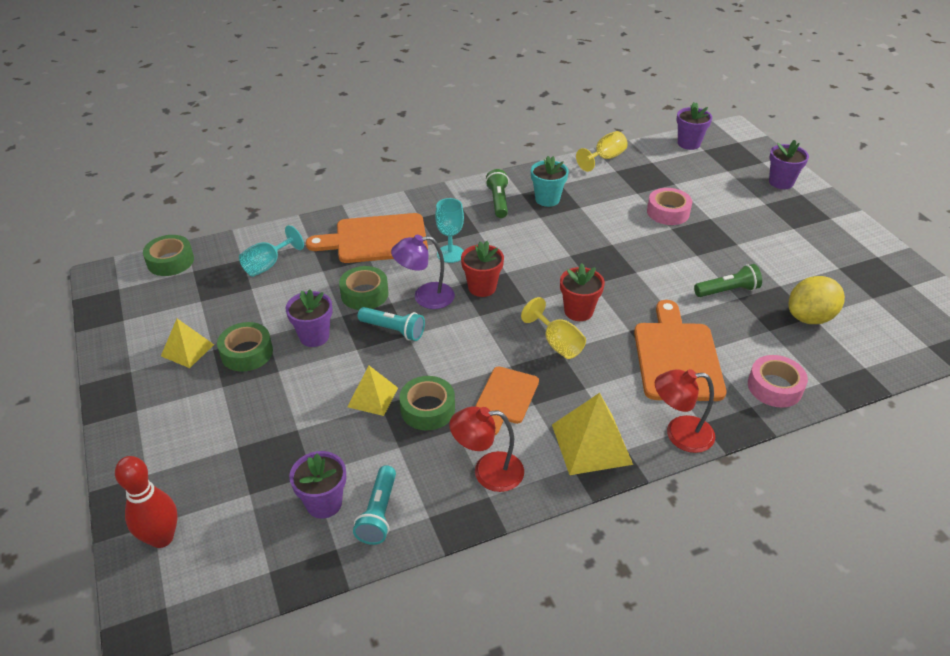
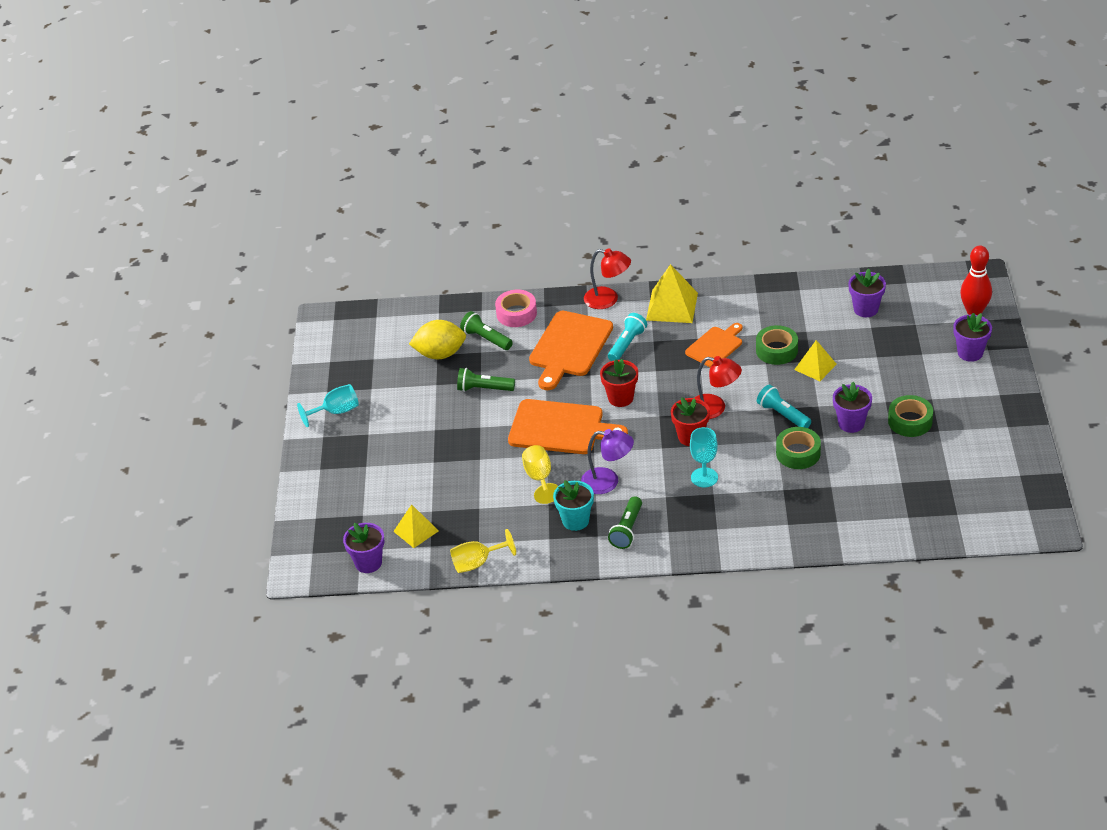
camera: 155 degrees left, 0 degrees up
(170, 261) = (979, 530): green tape -> none
(187, 350) = (960, 434): yellow pyramid -> yellow pyramid (416, 531)
(268, 265) = (883, 504): turquoise goblet -> turquoise goblet (336, 412)
(376, 239) = (770, 510): orange cutting board -> orange cutting board (560, 428)
(379, 513) = (831, 297): turquoise flashlight -> turquoise flashlight (627, 344)
(425, 297) = (745, 439): purple lamp -> purple lamp (608, 482)
(488, 472) = (751, 305): red lamp -> red lamp (715, 408)
(557, 343) = (654, 376): yellow goblet -> yellow goblet (539, 478)
(668, 212) = (468, 477): pink tape -> none
(778, 346) = (486, 339): none -> green flashlight
(781, 182) = (325, 487): purple flower pot -> purple flower pot (970, 353)

